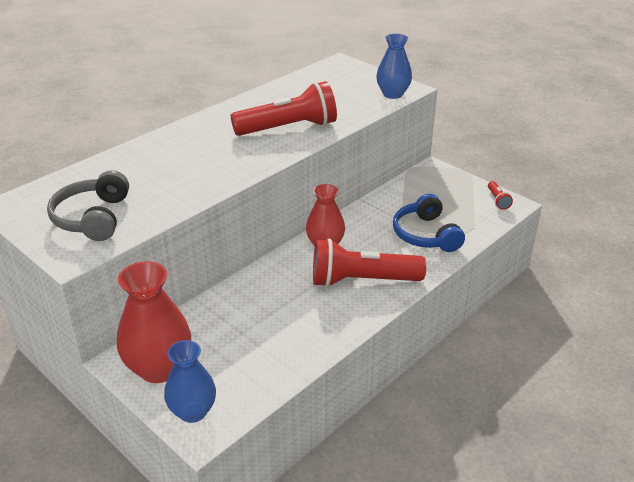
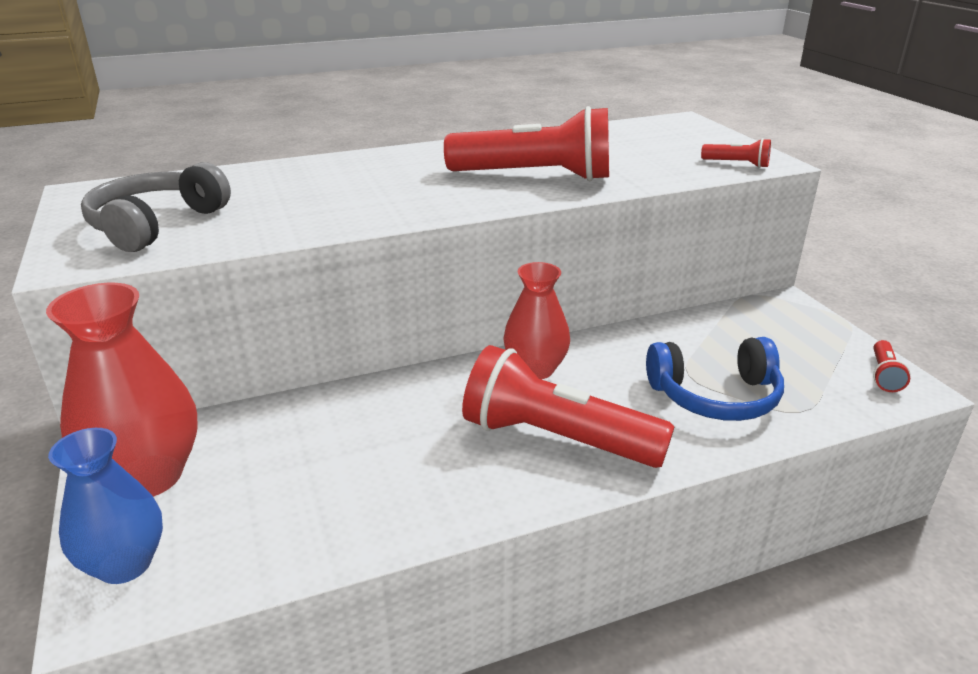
camera: 25 degrees right, 5 degrees down
(393, 94) = (737, 164): blue vase -> red flashlight
(425, 235) = (715, 396): blue headphones -> blue headphones turned 105 degrees counterclockwise

